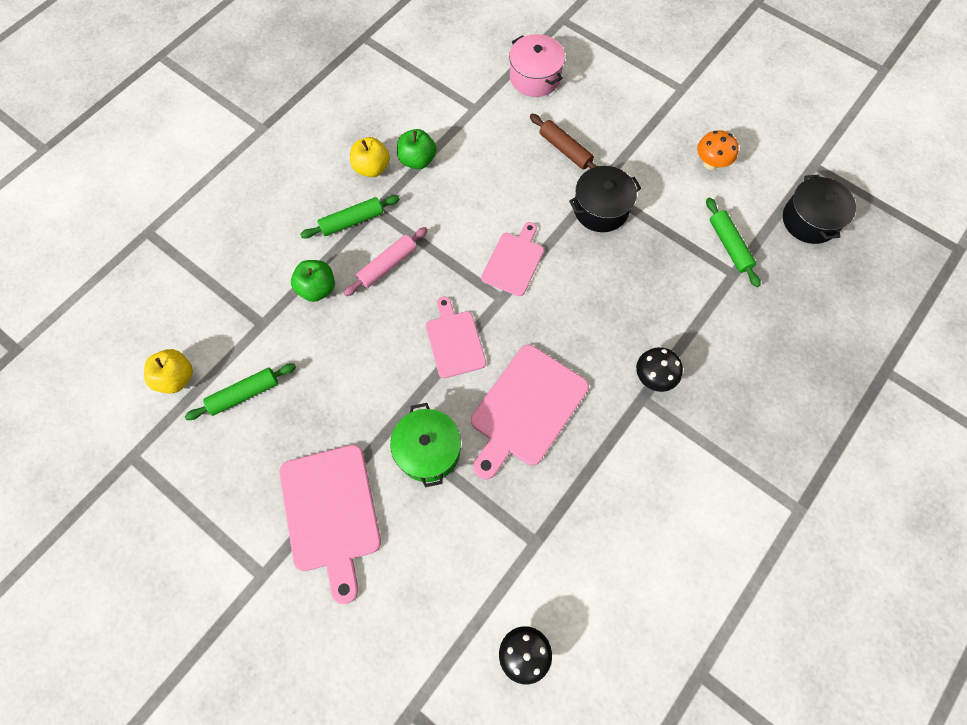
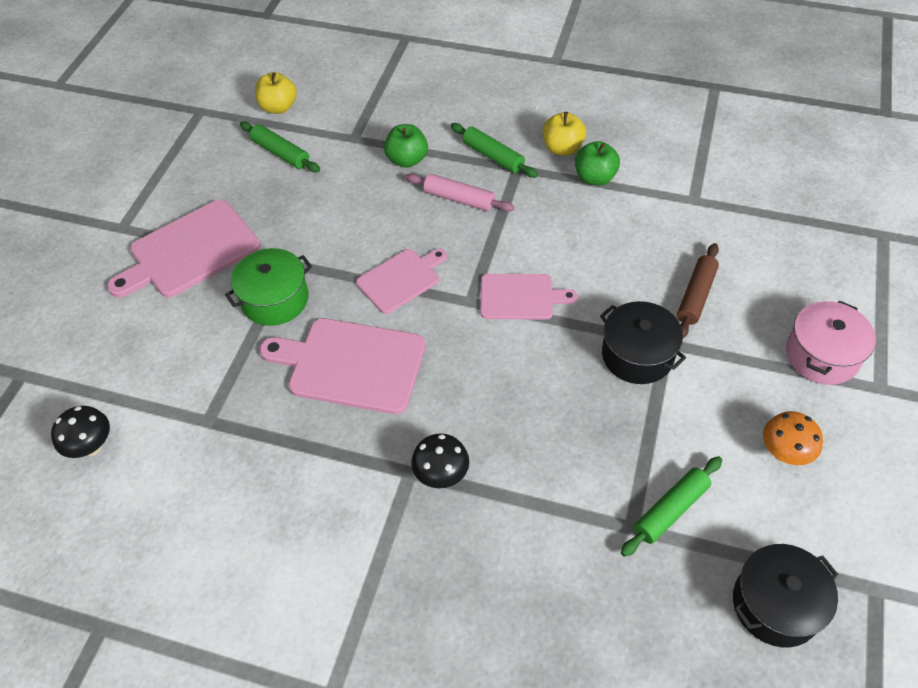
camera: 70 degrees right, 15 degrees down
(535, 77) = (776, 236): pink pot -> pink pot (822, 355)

